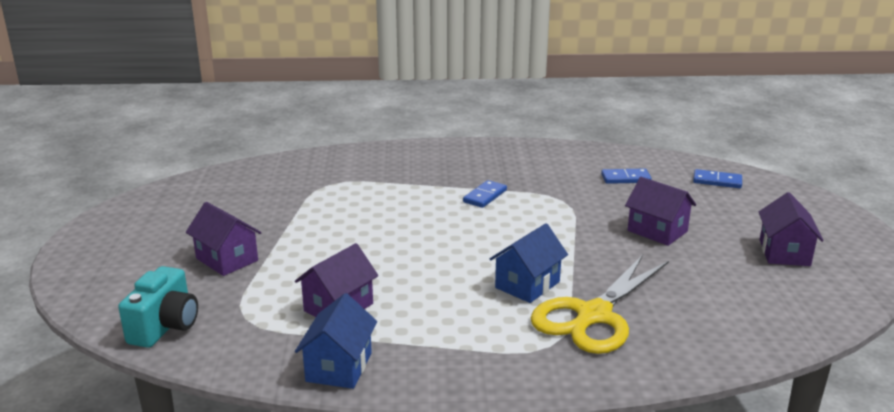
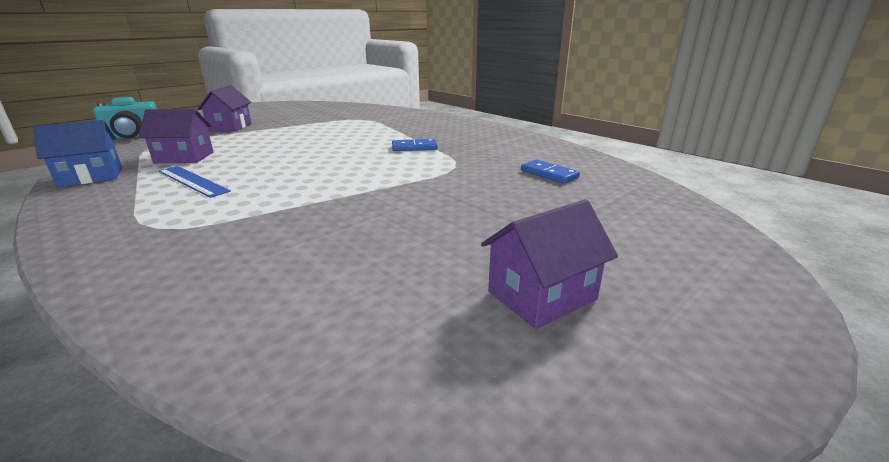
camera: 50 degrees right, 0 degrees up
(438, 314) = (192, 181): none -> blue ruler
(527, 285) = (273, 192): blue house -> none
(594, 315) = (233, 229): yellow scissors -> none
(657, 231) = (462, 211): purple house -> none
(717, 181) = (645, 208): blue domino -> none

